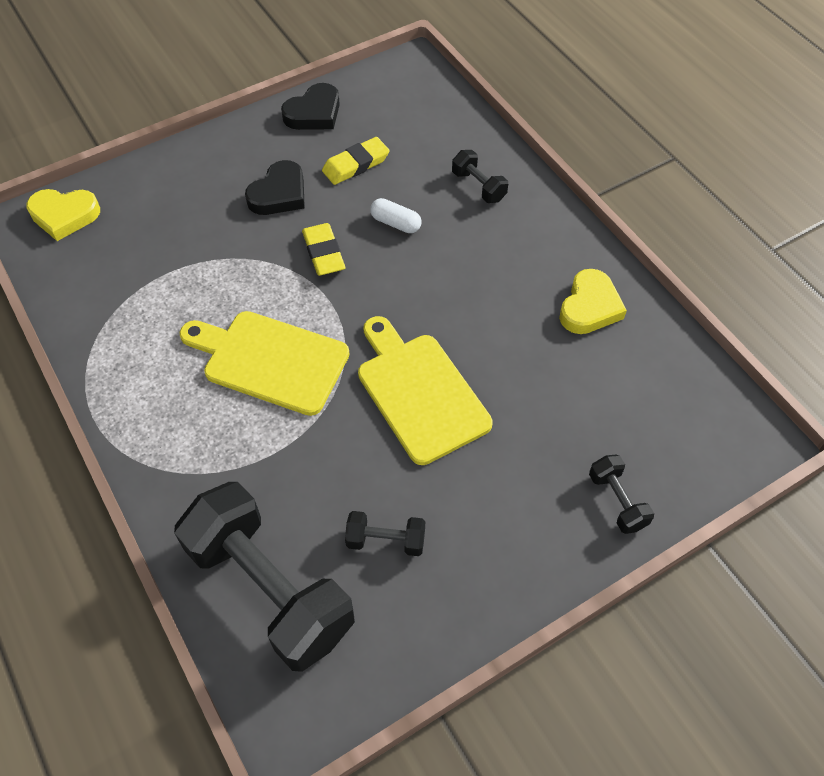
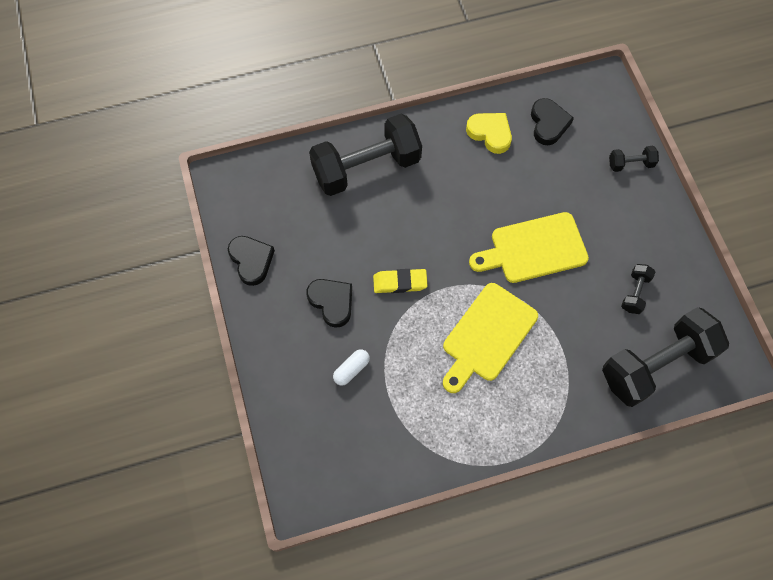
camera: 75 degrees left, 10 degrees up
(64, 215) = (305, 469): yellow heart -> none
(356, 165) = (318, 242): yellow eraser -> none
(396, 223) = (385, 229): white capsule -> white capsule (351, 369)
(478, 186) = (366, 167): black dumbbell -> black dumbbell, size x2.33
(639, 375) = (548, 124): none -> black heart

